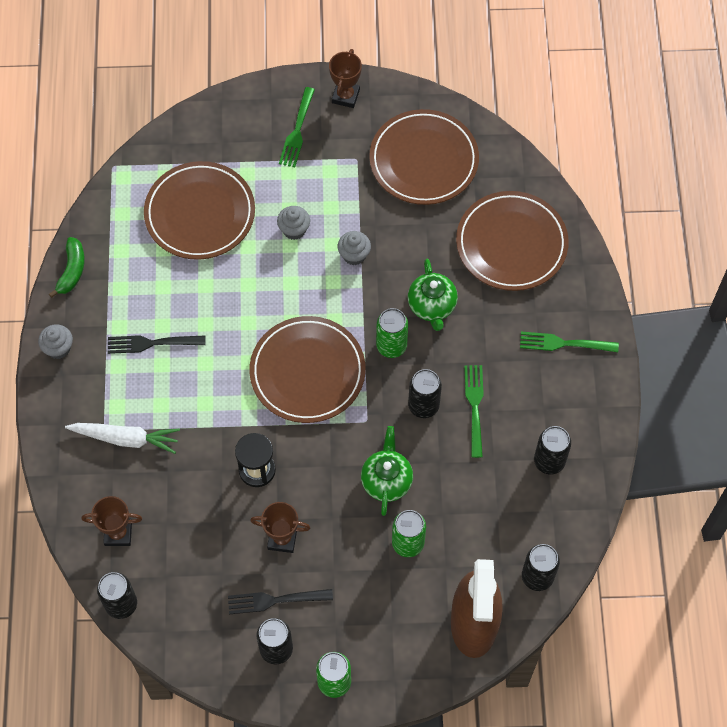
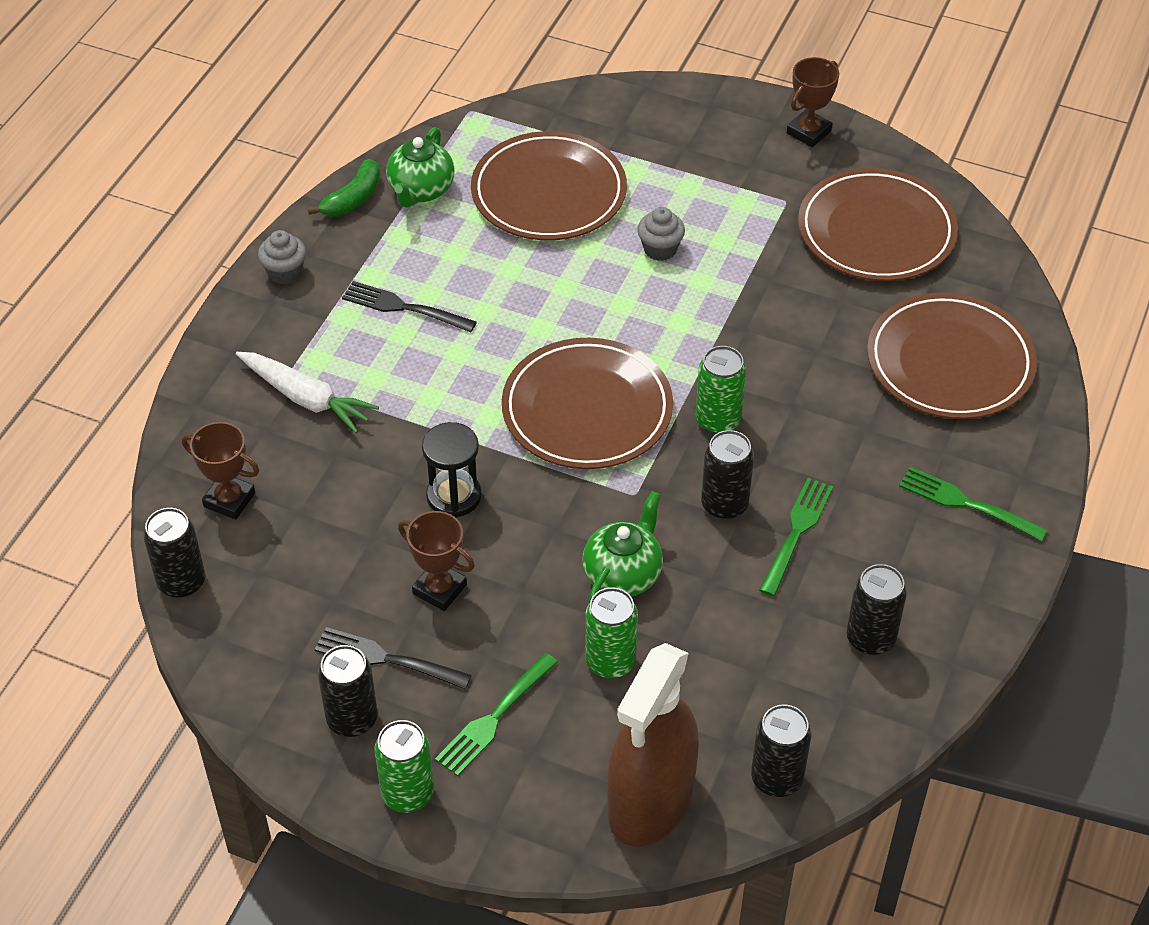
camera: 25 degrees right, 15 degrees down
(297, 130) = (725, 147): green fork -> green fork (495, 717)
(354, 255) = (724, 302): grey cupcake -> none
(432, 306) = (799, 395): green teapot -> green teapot (421, 190)

